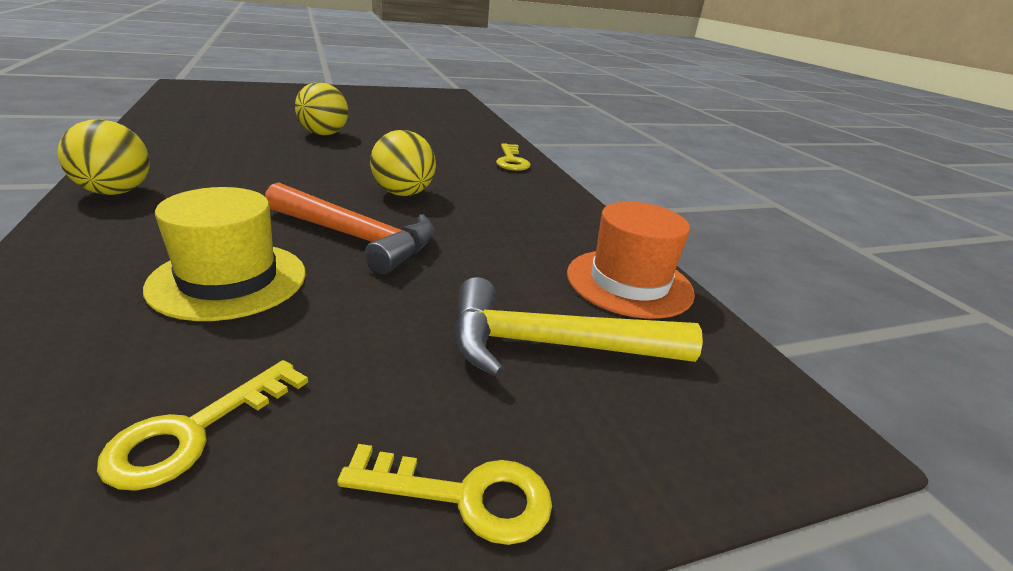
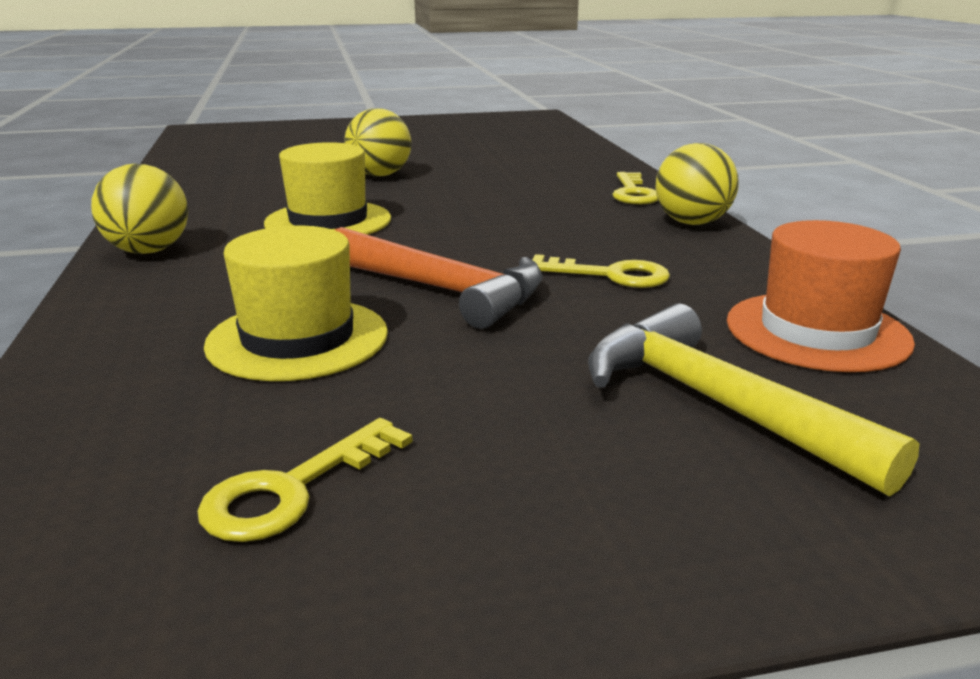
camera: 10 degrees right, 5 degrees down
(275, 172) = (328, 221): none -> yellow hat
(403, 193) = (493, 238): yellow ball -> yellow ball (692, 223)
(465, 496) = (622, 559): yellow key -> yellow key (610, 275)
(551, 345) = (714, 403): yellow hammer -> yellow hammer turned 45 degrees clockwise

